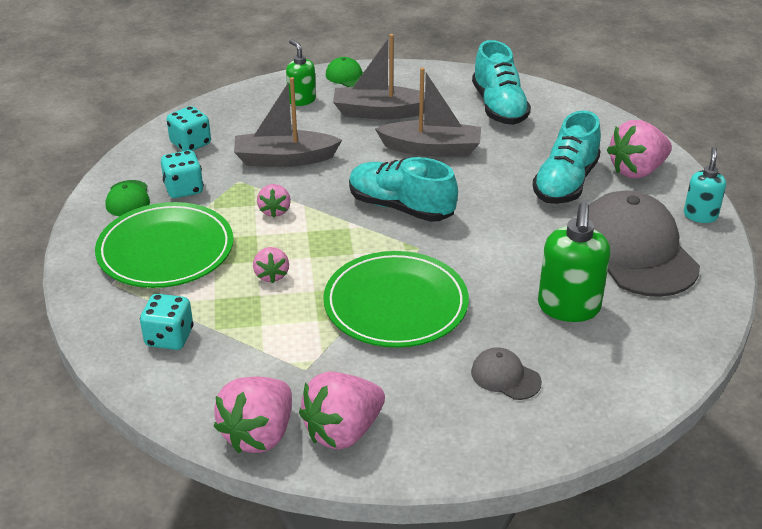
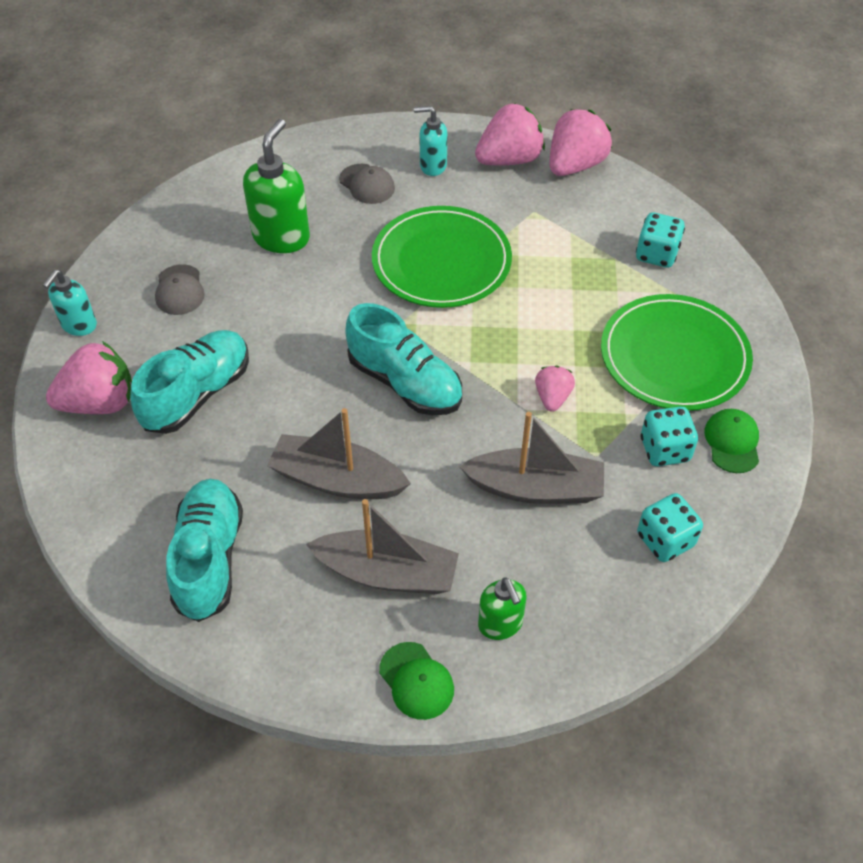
camera: 170 degrees left, 15 degrees up
(271, 275) = (560, 309): pink strawberry -> none
(436, 410) = (432, 166): none -> turquoise soap dispenser
(635, 250) = (179, 290): grey cap -> grey cap, size x0.44

